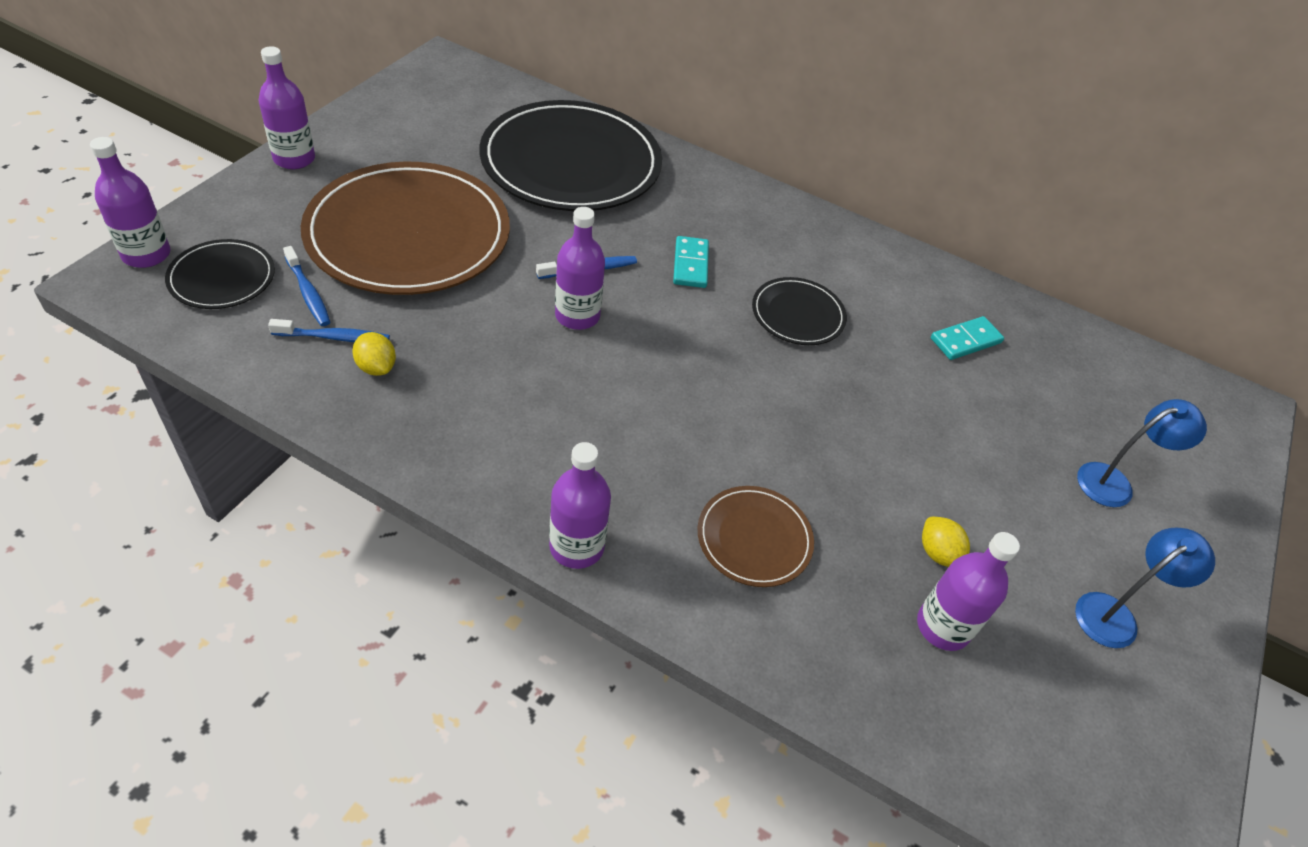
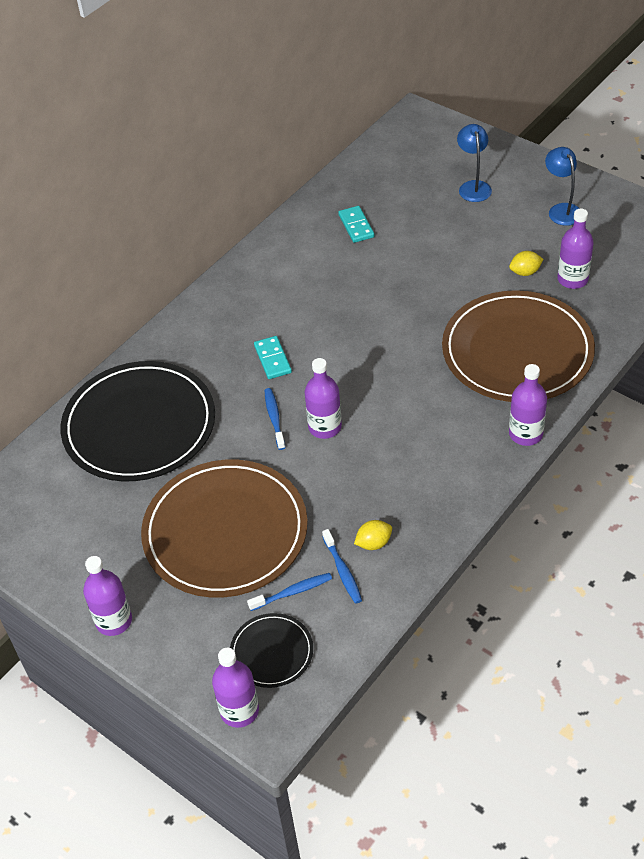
camera: 70 degrees left, 0 degrees up
(334, 337) = (342, 571): blue toothbrush -> blue toothbrush turned 150 degrees clockwise
(690, 264) = (272, 359): turquoise domino -> turquoise domino turned 60 degrees clockwise
(754, 538) = (517, 351): brown plate -> brown plate, size x2.13
(798, 314) = (328, 306): black plate -> none

